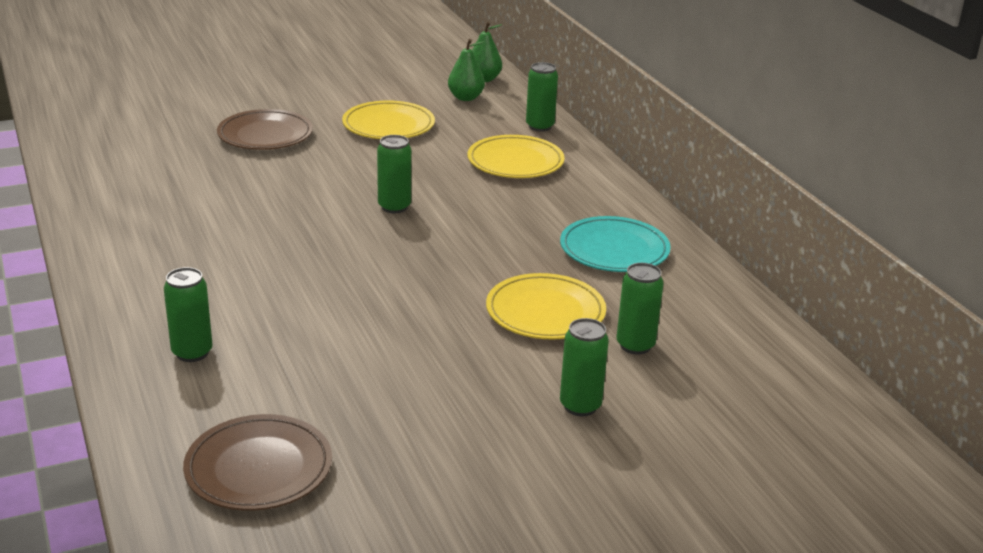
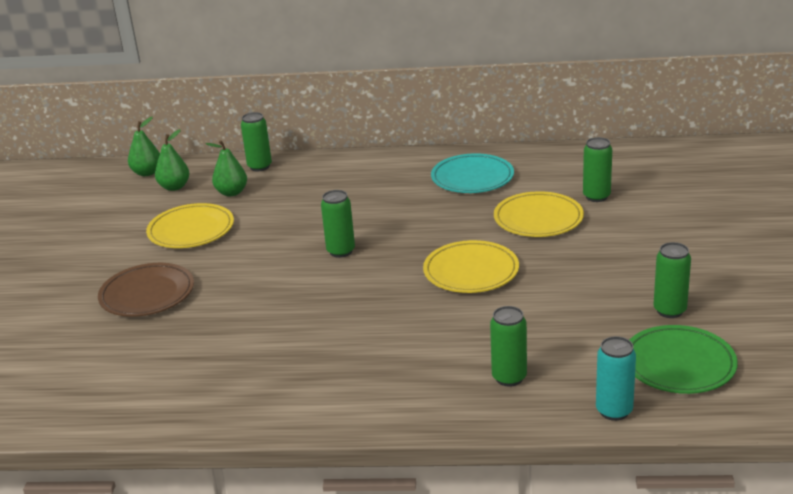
camera: 60 degrees left, 0 degrees up
(148, 433) = (614, 411): none -> turquoise can
(259, 468) = (679, 364): brown plate -> green plate
(475, 126) = (231, 192): none -> green pear
(515, 162) = (310, 188): yellow plate -> yellow plate (471, 271)
(580, 406) = (656, 229): green can -> green can (669, 310)

